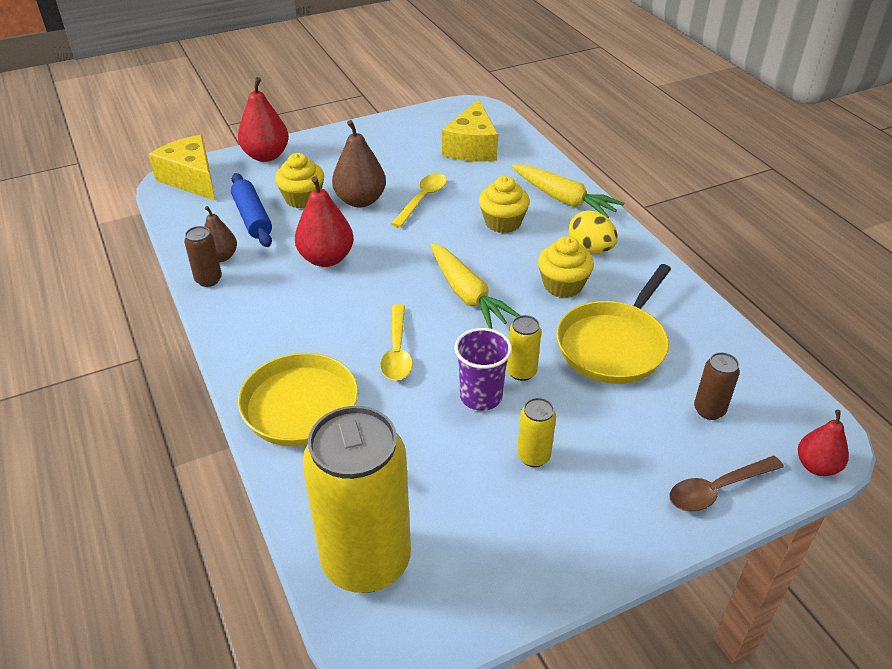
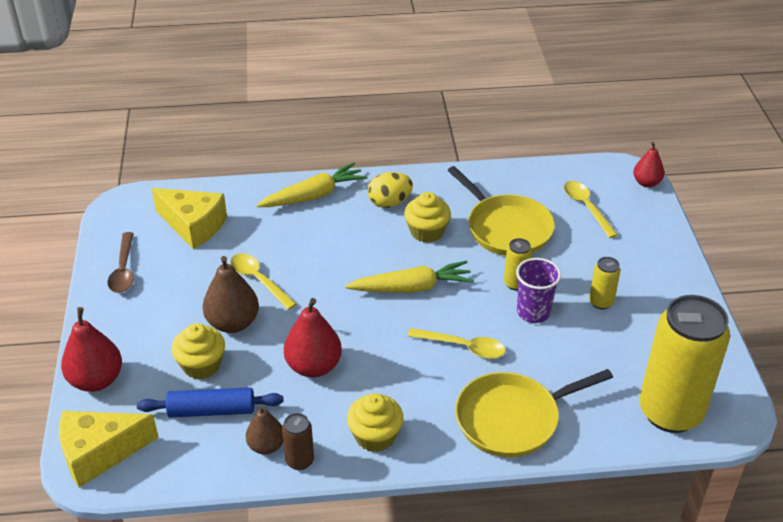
camera: 70 degrees left, 0 degrees up
(503, 222) = (325, 240): yellow cupcake -> yellow cupcake (375, 436)
(709, 410) = (586, 207): brown can -> yellow spoon
(717, 490) = (653, 229): brown spoon -> brown spoon (124, 270)

